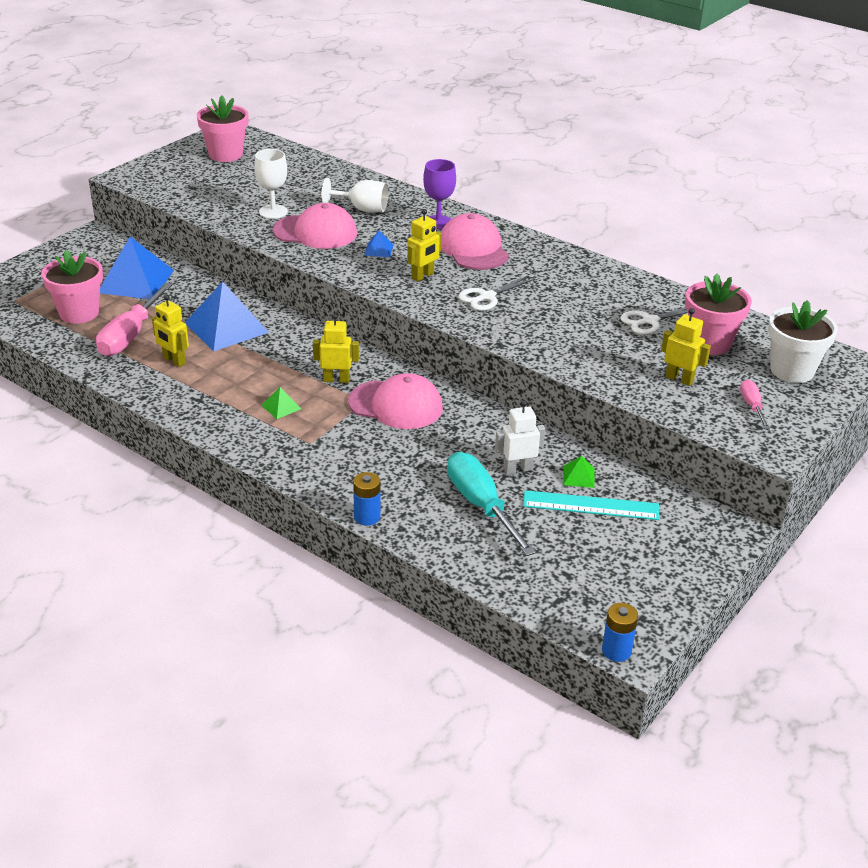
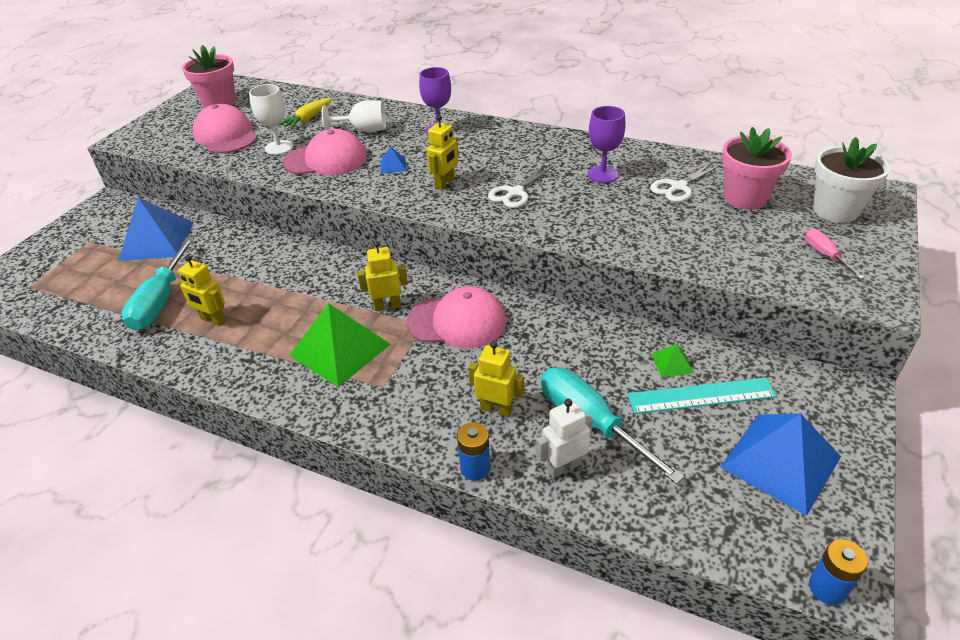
camera: 10 degrees left, 5 degrees up
(79, 313) = (102, 286): pink flower pot -> none
(130, 335) = (161, 300): pink screwdriver -> turquoise screwdriver
(226, 327) = (260, 272): blue pyramid -> blue pyramid (780, 462)
(281, 407) = (339, 349): green pyramid -> green pyramid, size x2.33
(310, 188) = (308, 119): none -> yellow carrot
(473, 248) = (481, 148): pink cap -> pink cap (226, 135)
(518, 469) = (608, 369): white robot -> white robot (563, 467)
(581, 296) = (602, 174): none -> purple goblet
(679, 379) = (740, 241): yellow robot -> yellow robot (496, 409)

